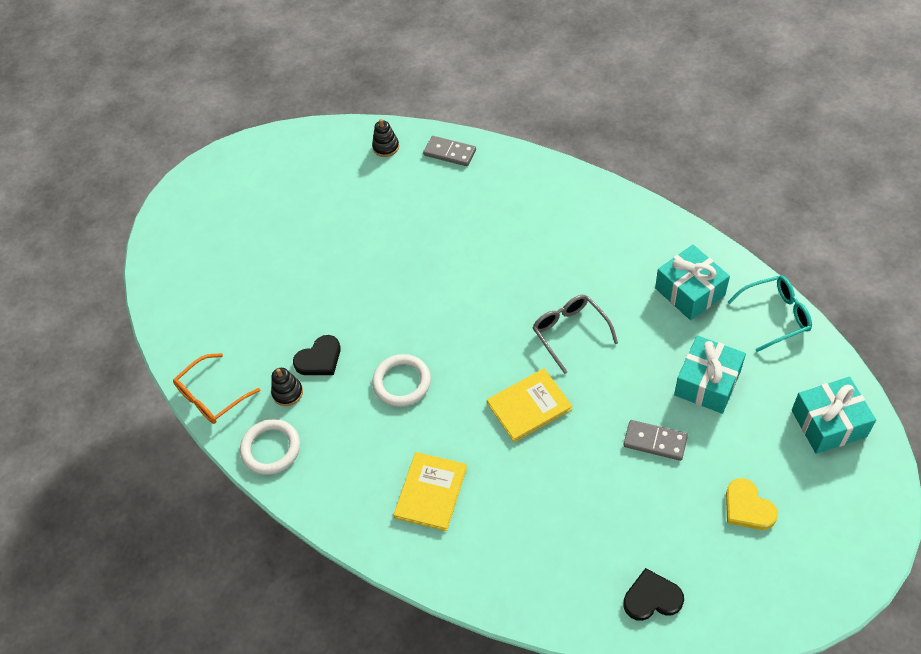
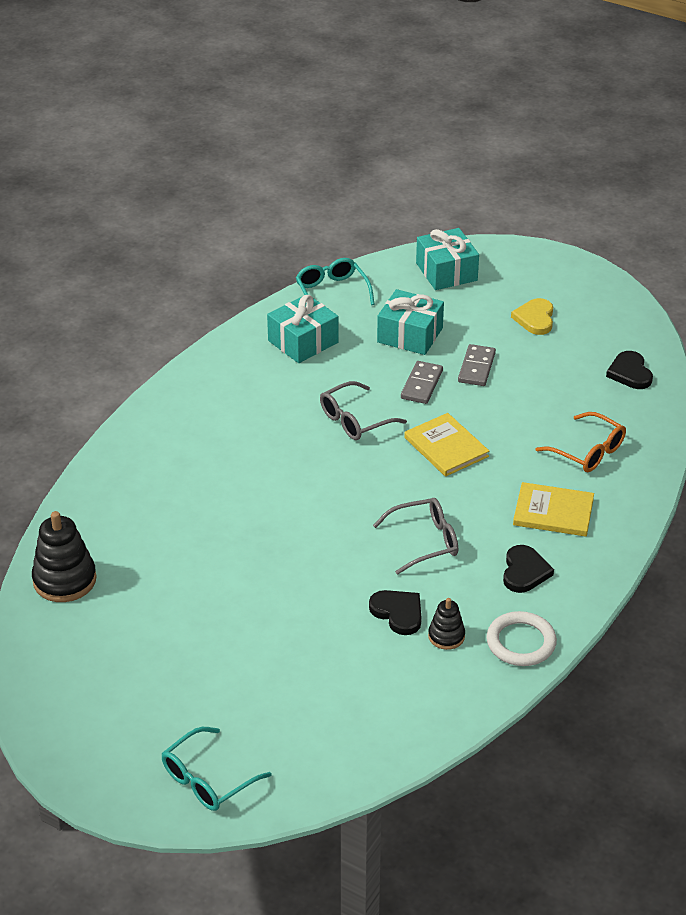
camera: 100 degrees left, 15 degrees down
(180, 239) = (207, 780): none -> turquoise glasses
(211, 397) = (458, 706): orange glasses -> orange glasses (588, 452)
(354, 459) = (524, 572): none -> black heart
(386, 147) = (64, 580): black stacking toy -> black stacking toy, size x1.78
(402, 382) = (425, 541): white ring -> grey glasses
(450, 153) = (84, 520): grey domino -> grey domino (421, 384)
(747, 507) = (535, 319): yellow heart -> yellow heart turned 135 degrees clockwise

